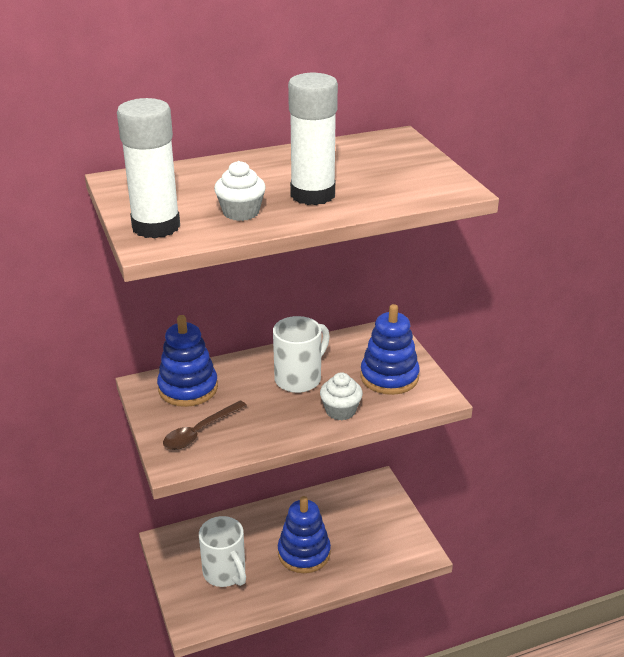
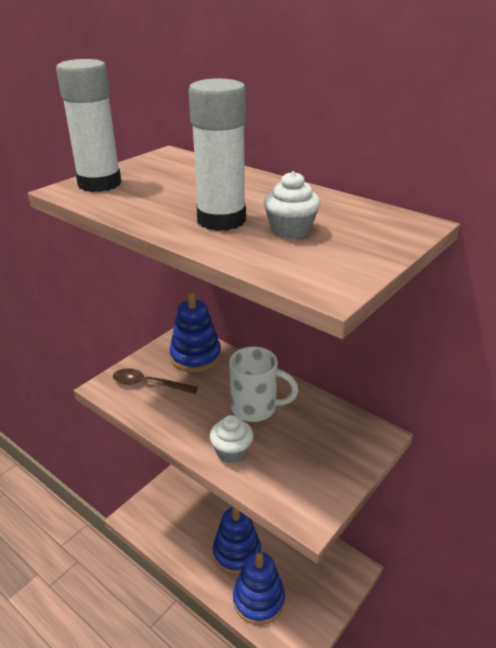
camera: 60 degrees right, 0 degrees up
(225, 573) = (186, 512): white mug -> none
(241, 212) = (153, 203): white cupcake -> white cupcake (290, 230)
(389, 377) = (309, 465): blue stacking toy -> blue stacking toy (258, 600)

